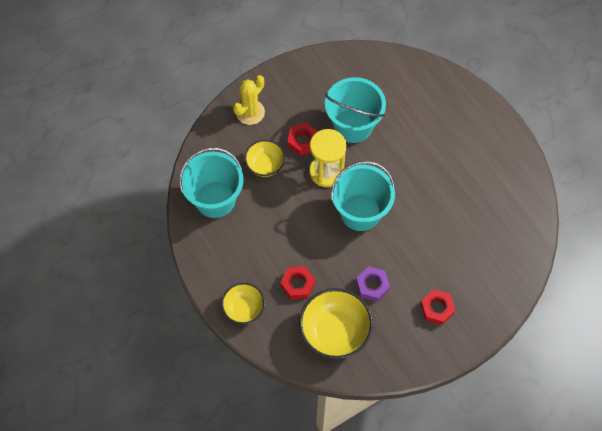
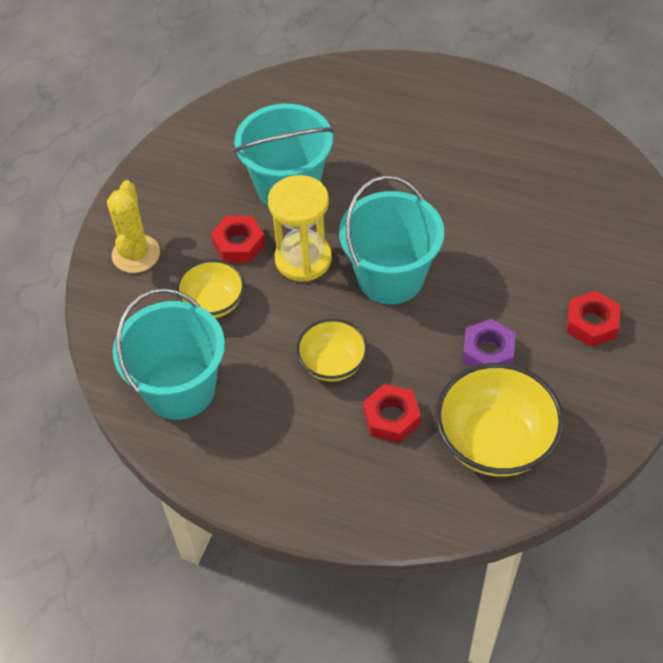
camera: 35 degrees left, 10 degrees down
(244, 308) = (346, 500): yellow bowl -> yellow bowl (332, 363)

